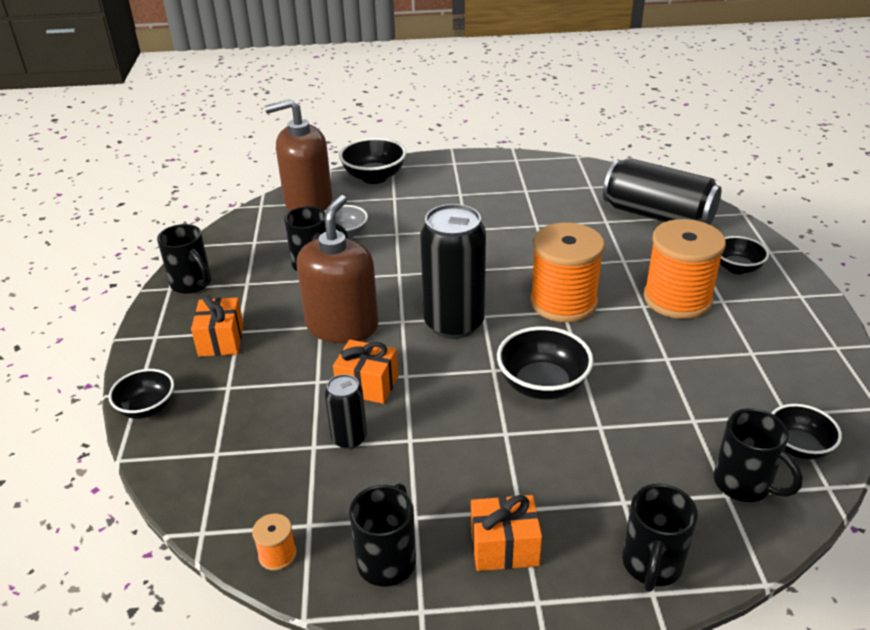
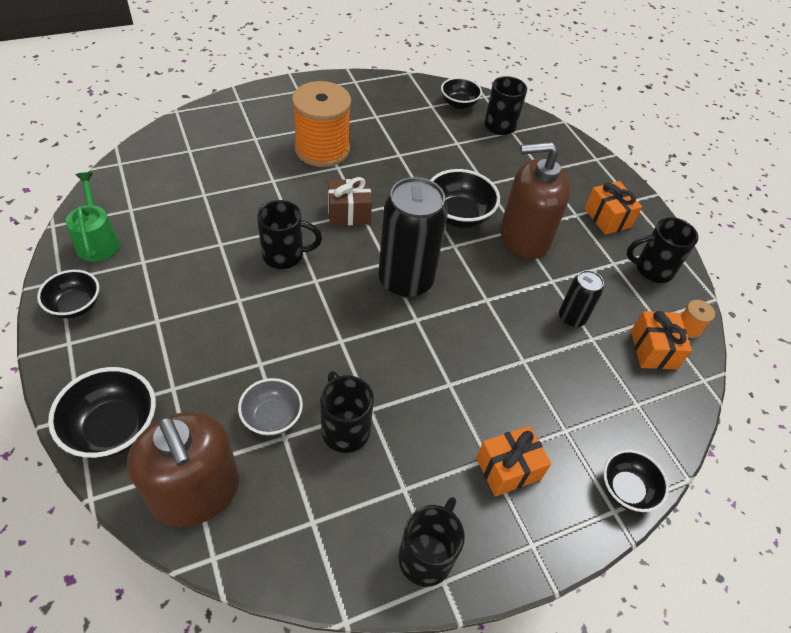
camera: 115 degrees left, 15 degrees up
(342, 326) = (442, 365): brown soap dispenser -> brown soap dispenser (524, 237)
(367, 385) = (510, 322): orange gift -> orange gift (653, 349)
(555, 173) = (97, 240): none -> green watering can
(563, 302) = (349, 213): orange spool -> brown gift
(651, 565) = (579, 159): black mug -> black mug (285, 255)
(657, 215) = (188, 161): black can -> none
(736, 268) = (268, 118): black bowl -> black bowl (75, 306)

